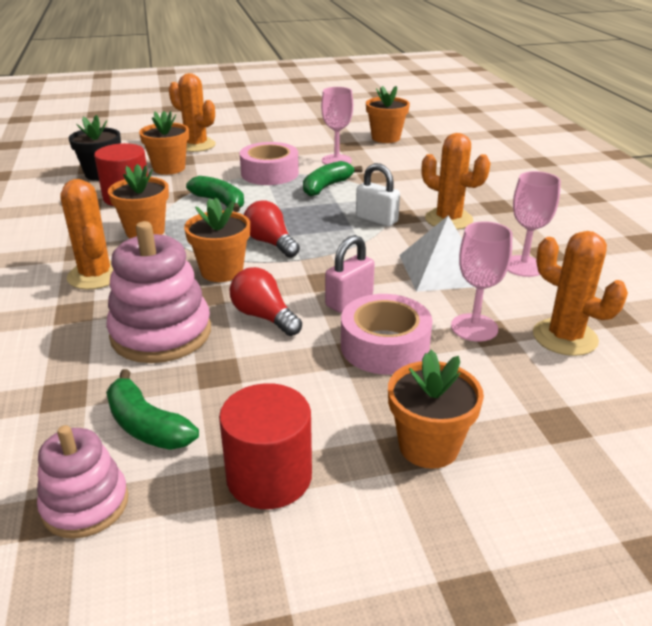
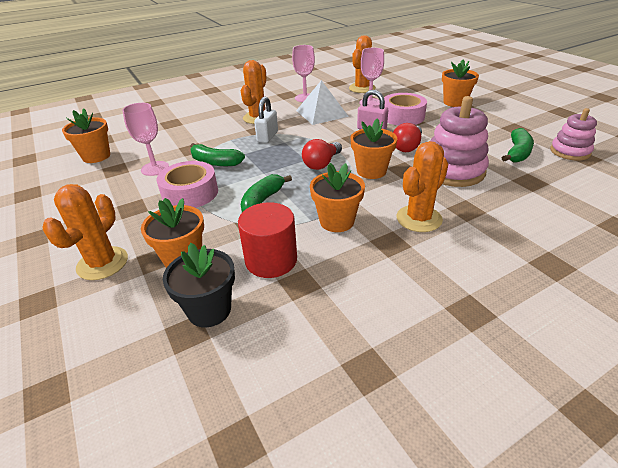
camera: 105 degrees left, 5 degrees up
(269, 476) = (506, 123): red cylinder -> none

